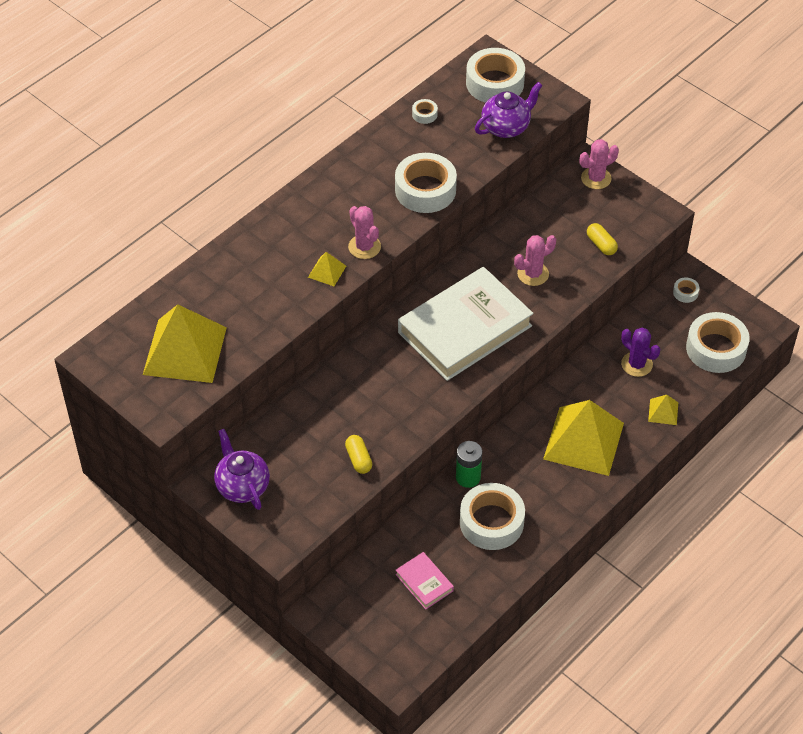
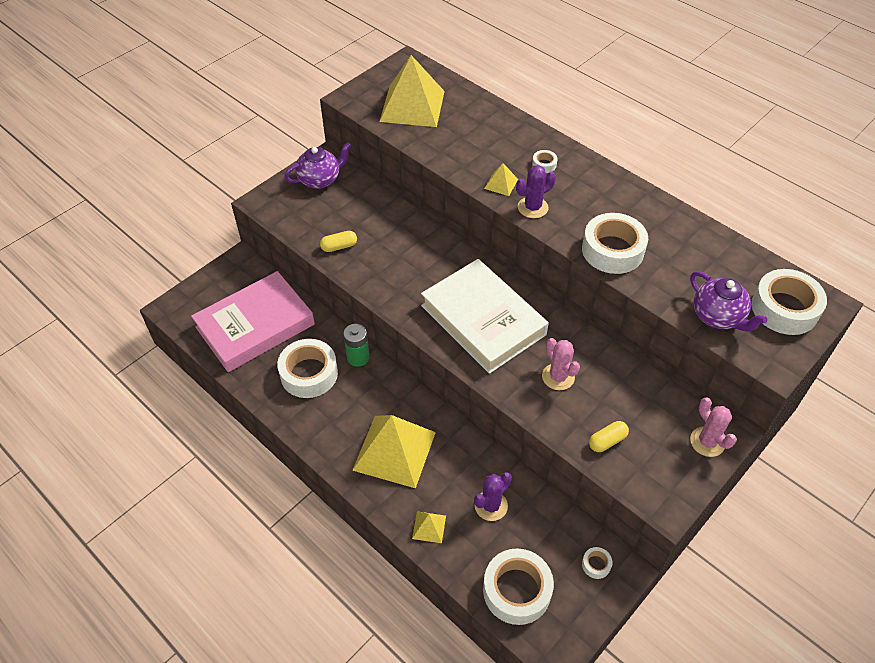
camera: 90 degrees right, 0 degrees up
(364, 247) = (532, 207): pink cactus -> purple cactus
(424, 114) = (719, 250): white tape -> white tape (544, 164)
(424, 582) = (255, 326): pink book -> pink book, size x2.35

